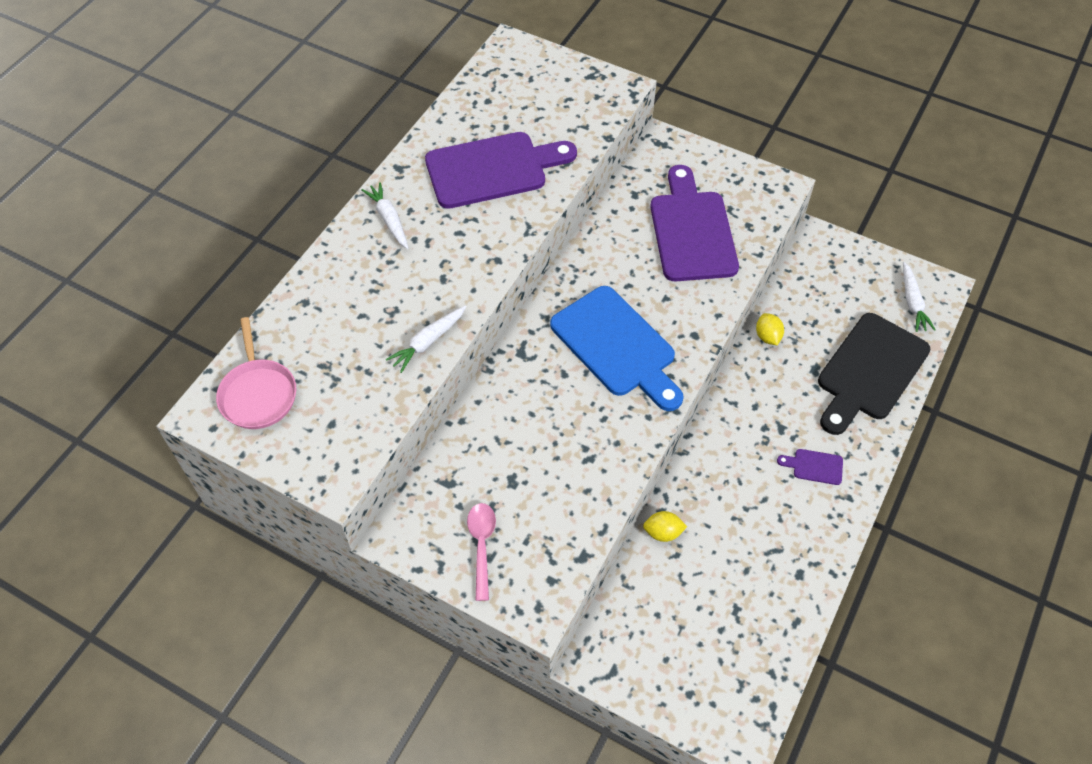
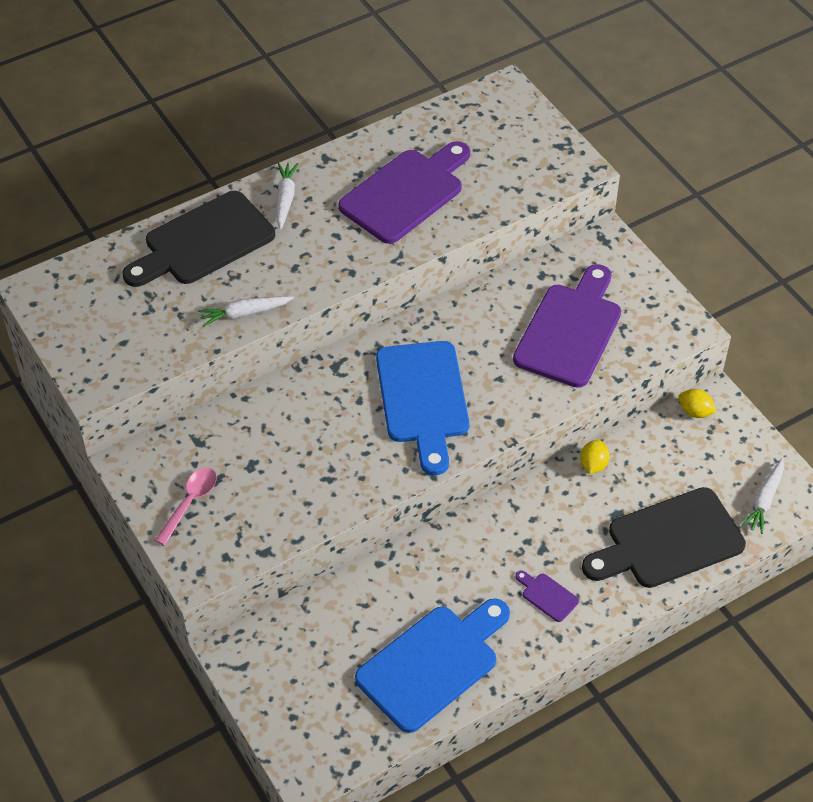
camera: 30 degrees right, 5 degrees down
(258, 394) = (84, 293): pink pan -> none
(341, 292) = (203, 242): none -> black cutting board
(492, 169) = (406, 193): purple cutting board -> purple cutting board turned 60 degrees counterclockwise
(663, 532) = (367, 581): yellow lemon -> yellow lemon (695, 412)
(769, 577) = (432, 664): none -> blue cutting board

